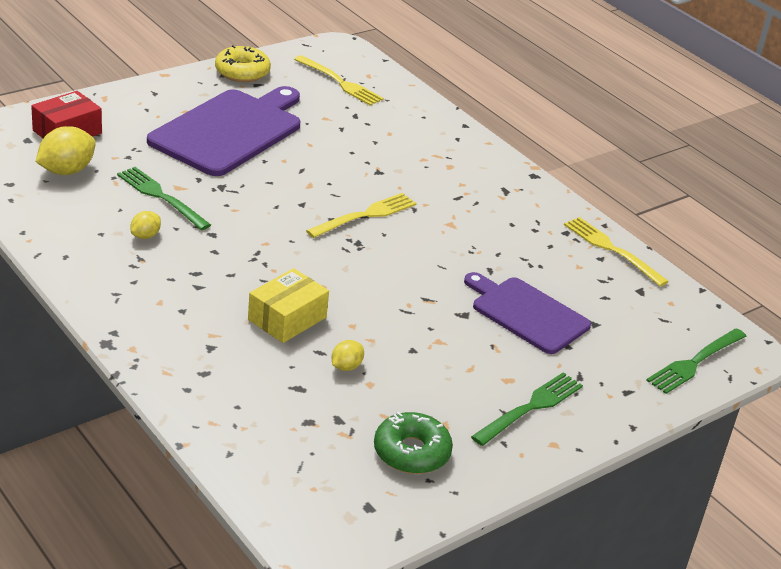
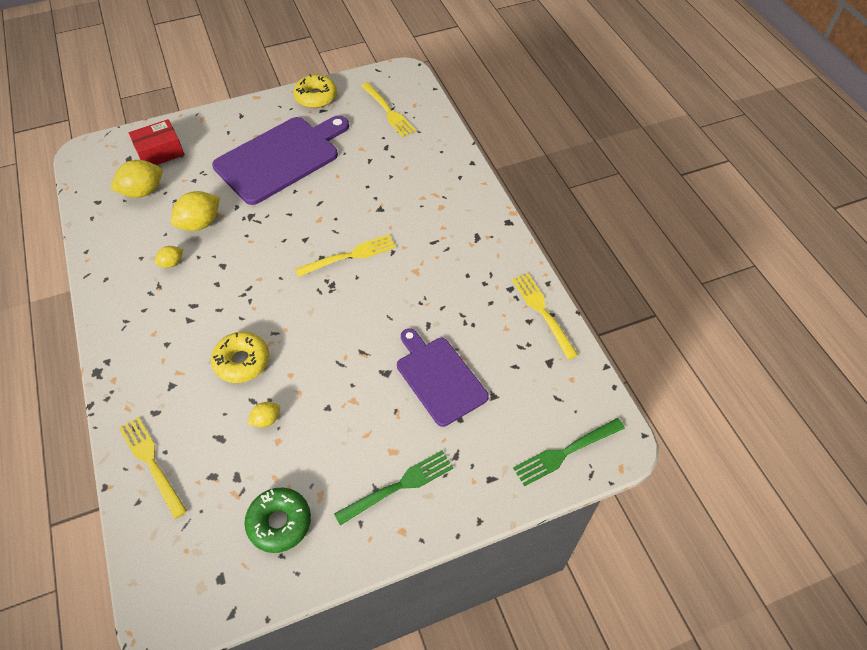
camera: 20 degrees right, 20 degrees up
(161, 197) = (200, 223): green fork -> yellow lemon
(227, 418) = (152, 463): none -> yellow fork
(287, 318) = (242, 361): yellow box -> yellow donut

